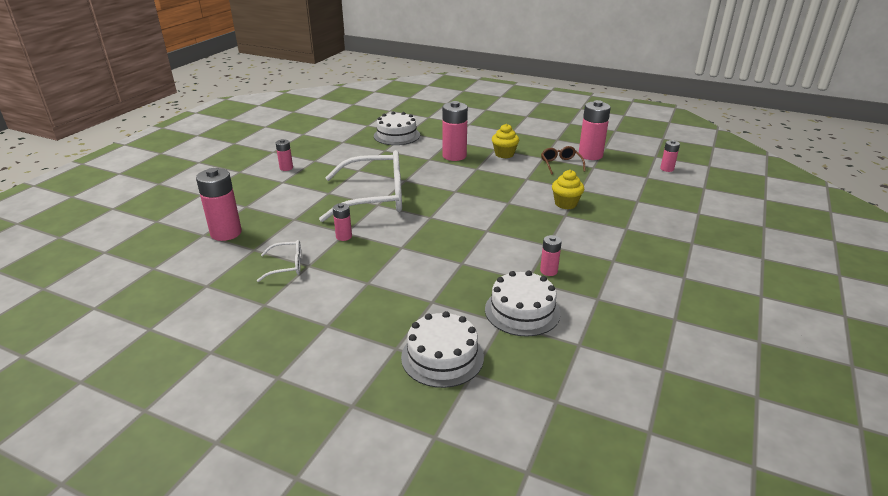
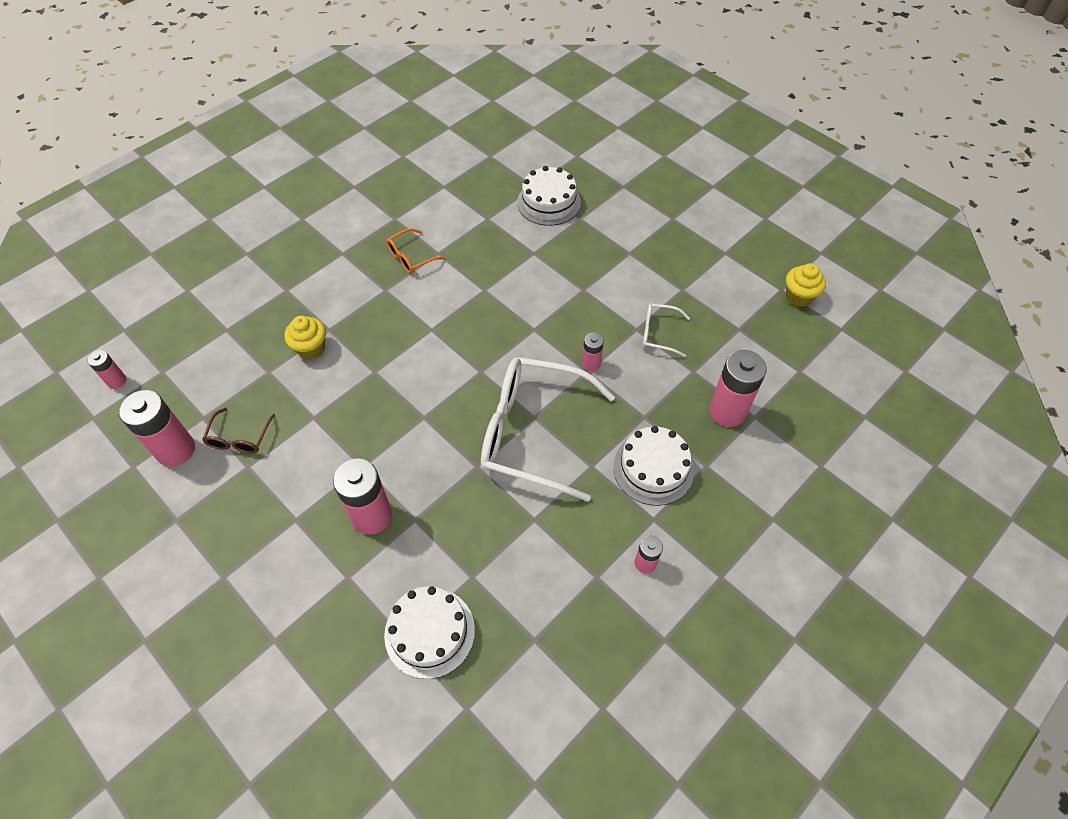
camera: 160 degrees left, 25 degrees up
(504, 154) = (294, 495): yellow cupcake -> yellow cupcake (798, 297)
(522, 311) = (465, 223): white cake -> white cake (653, 469)
(548, 271) = (411, 257): pink battery -> orange glasses

